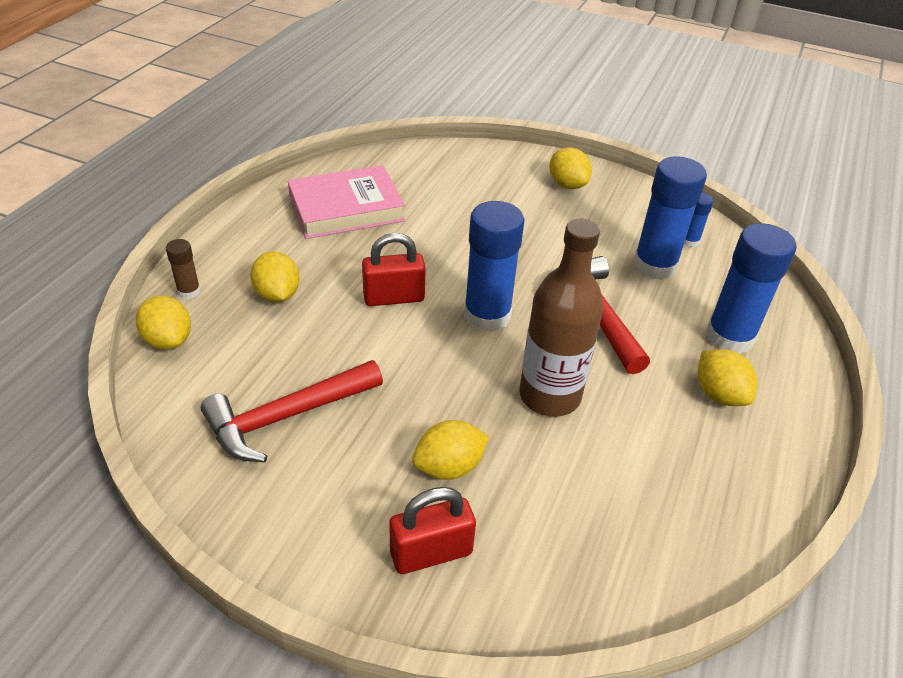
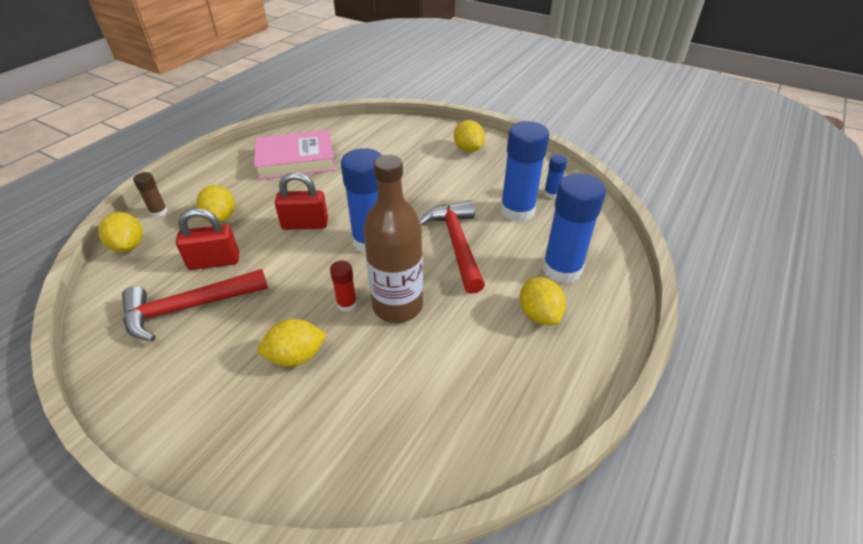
camera: 10 degrees right, 0 degrees up
(431, 553) = (254, 425): red padlock -> red padlock (214, 262)
(486, 398) = (347, 304): none -> red glue stick

